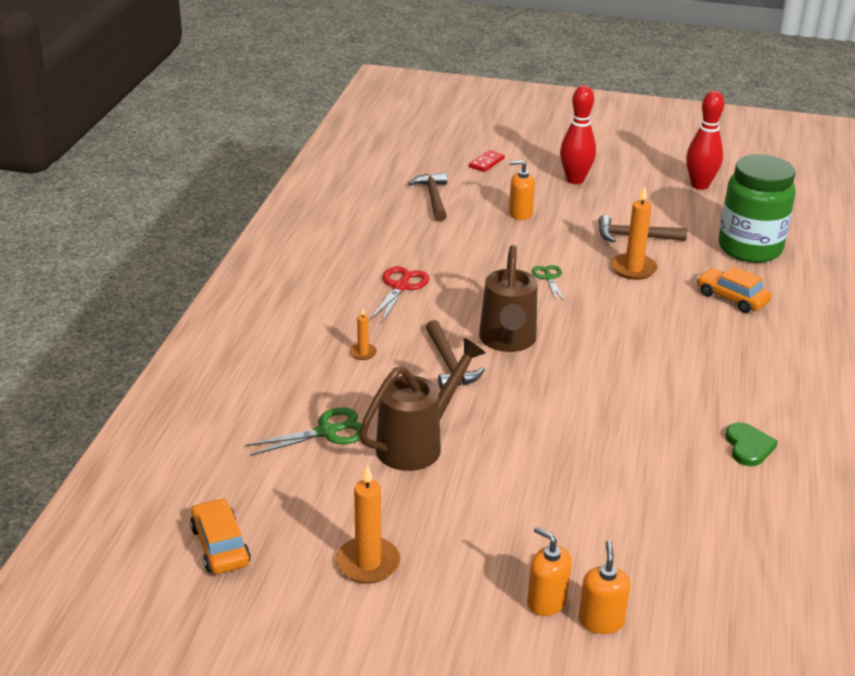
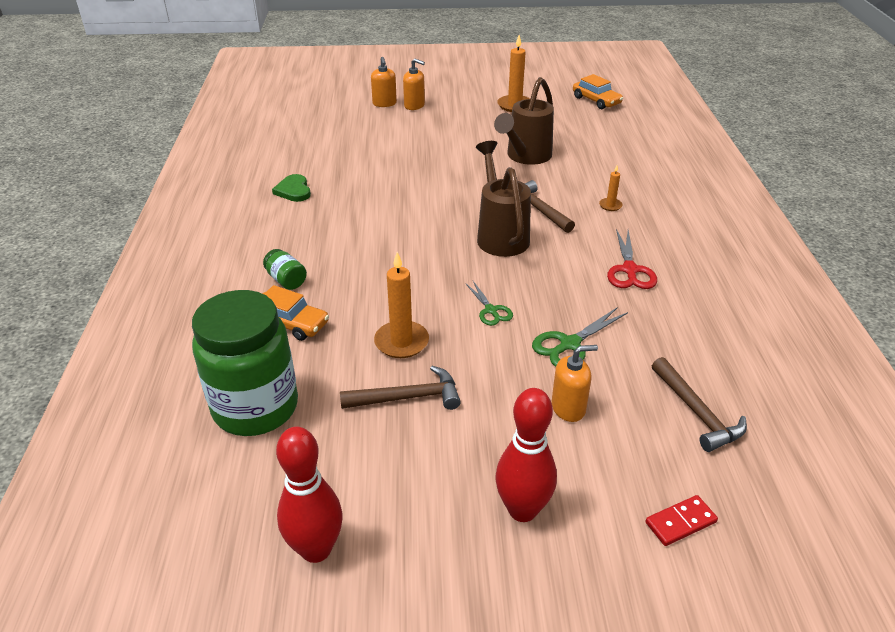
camera: 165 degrees right, 5 degrees up
(327, 432) = (589, 154): green scissors -> green scissors (569, 344)
(486, 163) = (680, 522): red domino -> red domino turned 45 degrees clockwise
(740, 335) = (286, 280): none -> green jar

